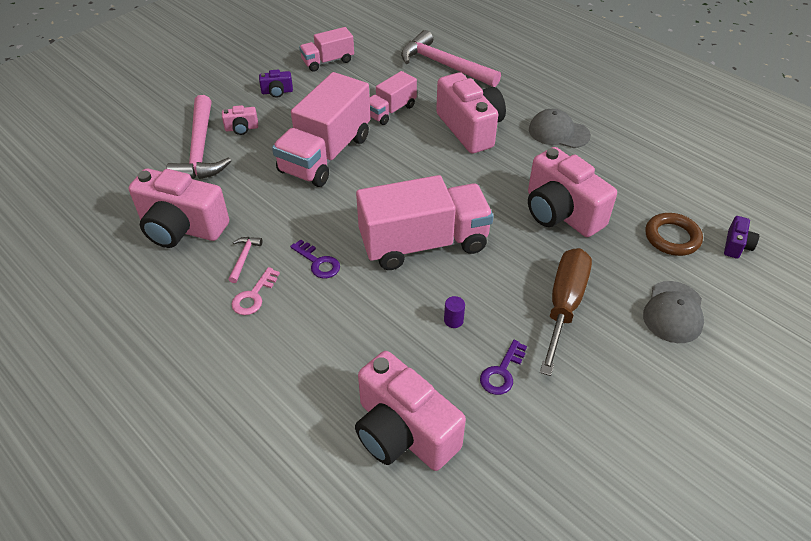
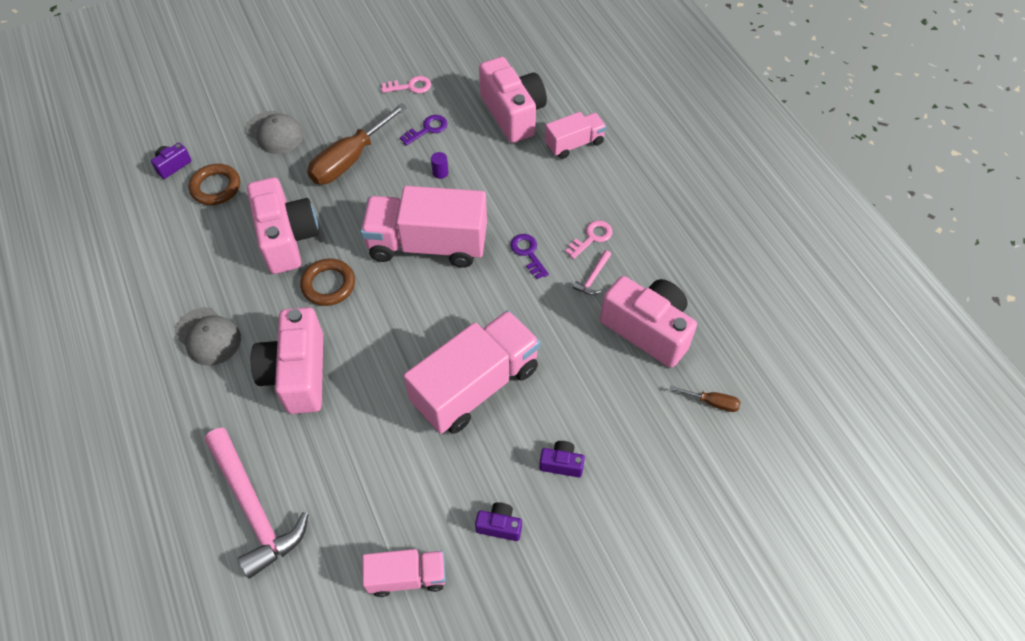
camera: 160 degrees left, 10 degrees up
(120, 190) = (712, 402): none -> brown screwdriver
(200, 150) = (617, 441): pink hammer -> none
(241, 128) = (561, 464): pink camera -> purple camera
(390, 111) = (371, 436): pink truck -> pink truck (574, 144)
(492, 188) = (328, 285): none -> brown ring
(566, 432) = (410, 86): none -> pink key
(673, 312) = (275, 132): grey cap -> grey cap turned 90 degrees clockwise

